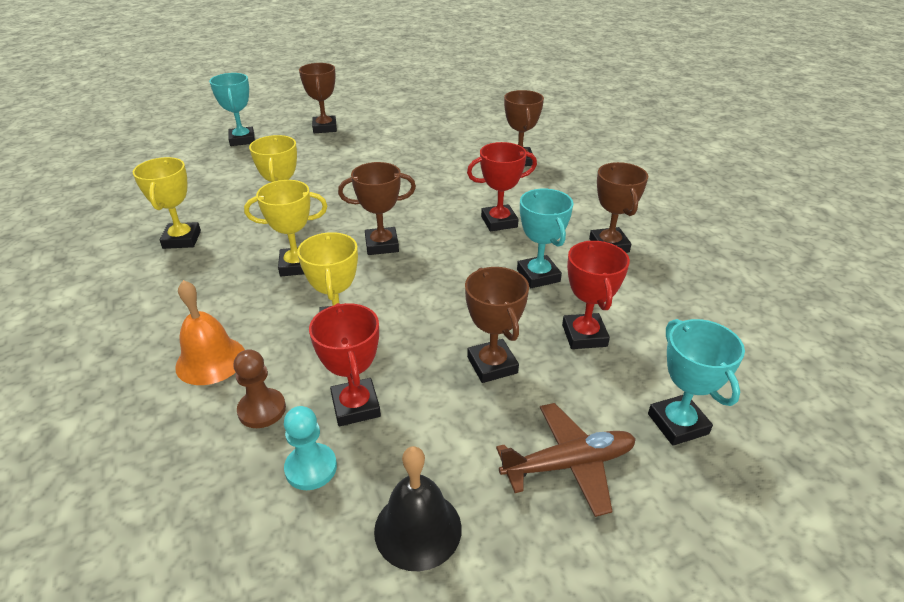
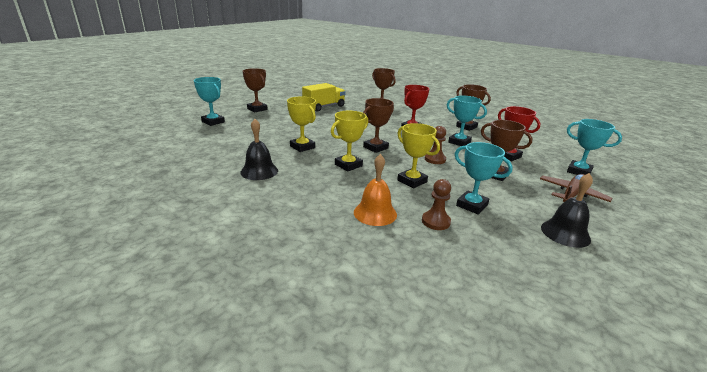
camera: 35 degrees left, 10 degrees down
(182, 239) = (259, 171): yellow trophy -> black bell
(311, 468) = (494, 232): turquoise pawn -> none
(356, 406) = (472, 205): red trophy -> turquoise trophy
(423, 143) = (324, 107): none -> yellow truck
(438, 298) = (435, 159): none -> brown pawn

